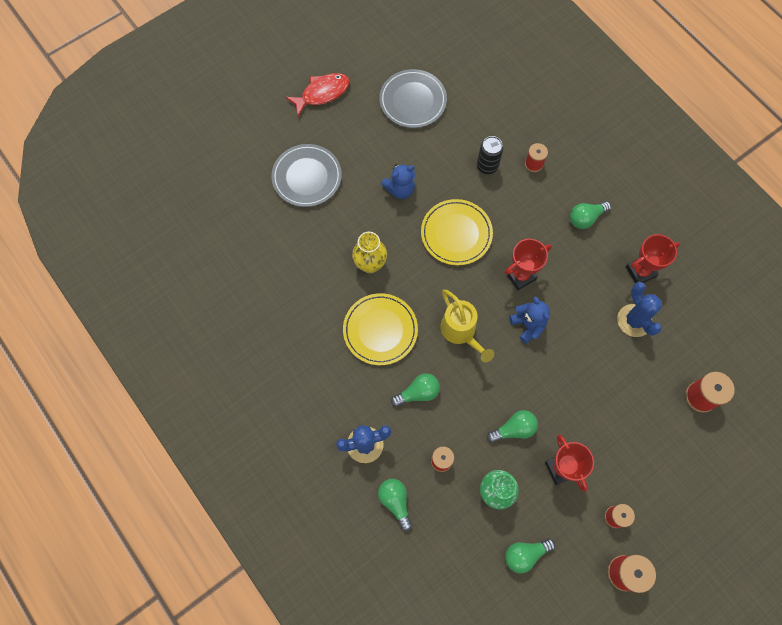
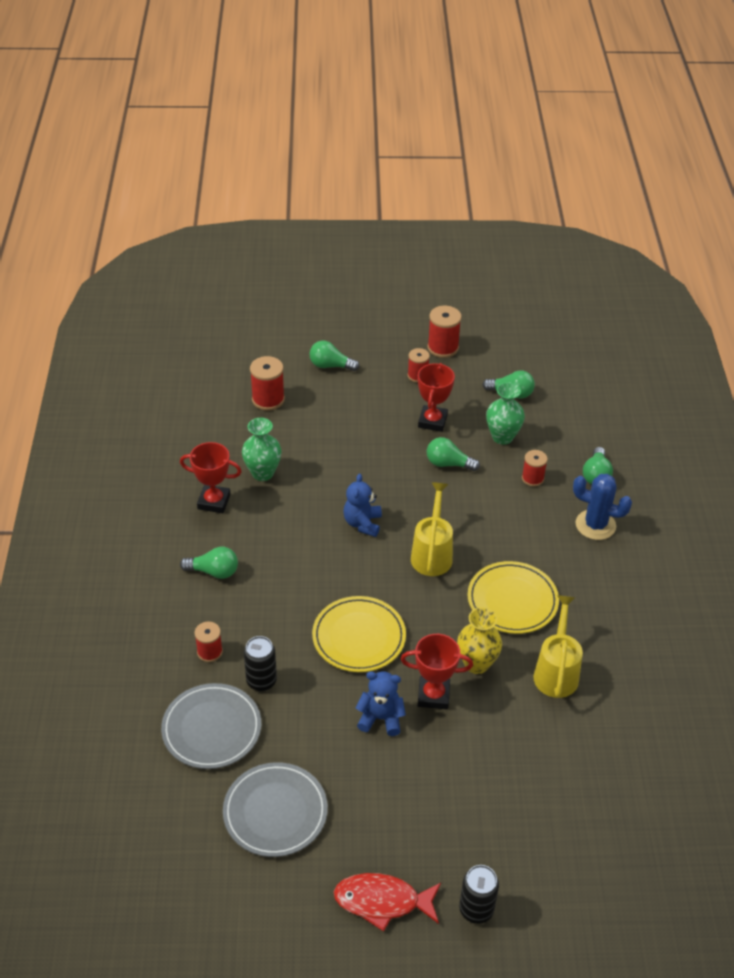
camera: 145 degrees left, 25 degrees down
(271, 119) = (476, 909): none -> black can
(307, 177) = (481, 802): grey plate -> grey plate (212, 729)
(316, 292) = (556, 672): none -> yellow watering can
(418, 393) = (514, 533): green light bulb -> green light bulb (330, 366)
(520, 276) = (330, 563): red trophy -> red trophy (433, 695)
(634, 320) = (262, 473): blue cactus -> green vase

